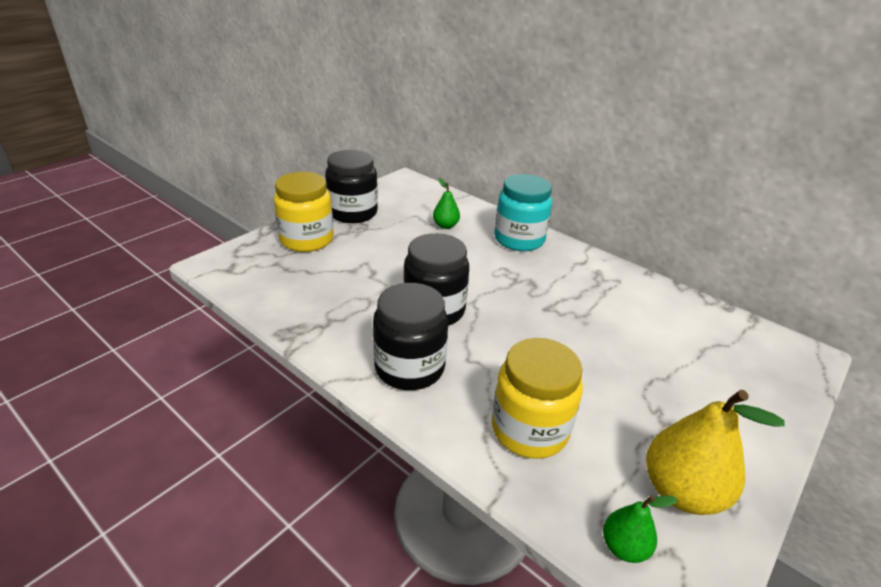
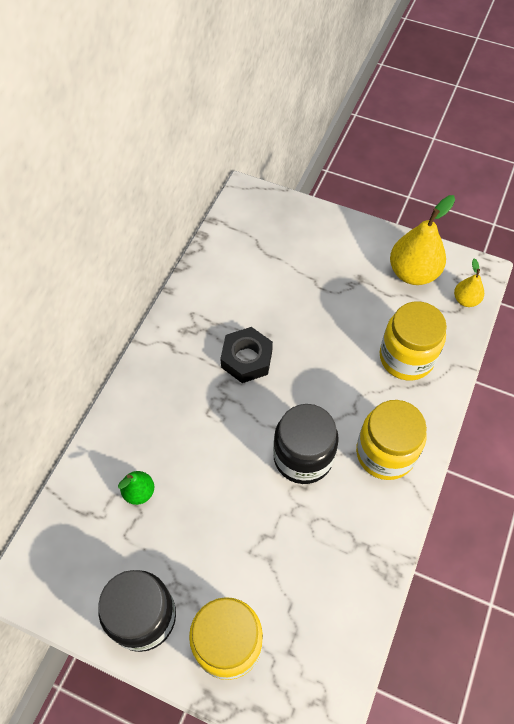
camera: 105 degrees left, 25 degrees up
(409, 368) = (385, 453): black jar -> yellow jar
(519, 239) = (145, 408): turquoise jar -> none
(557, 301) = (246, 359): none -> black nut
(624, 547) = (465, 300): green pear -> yellow pear

